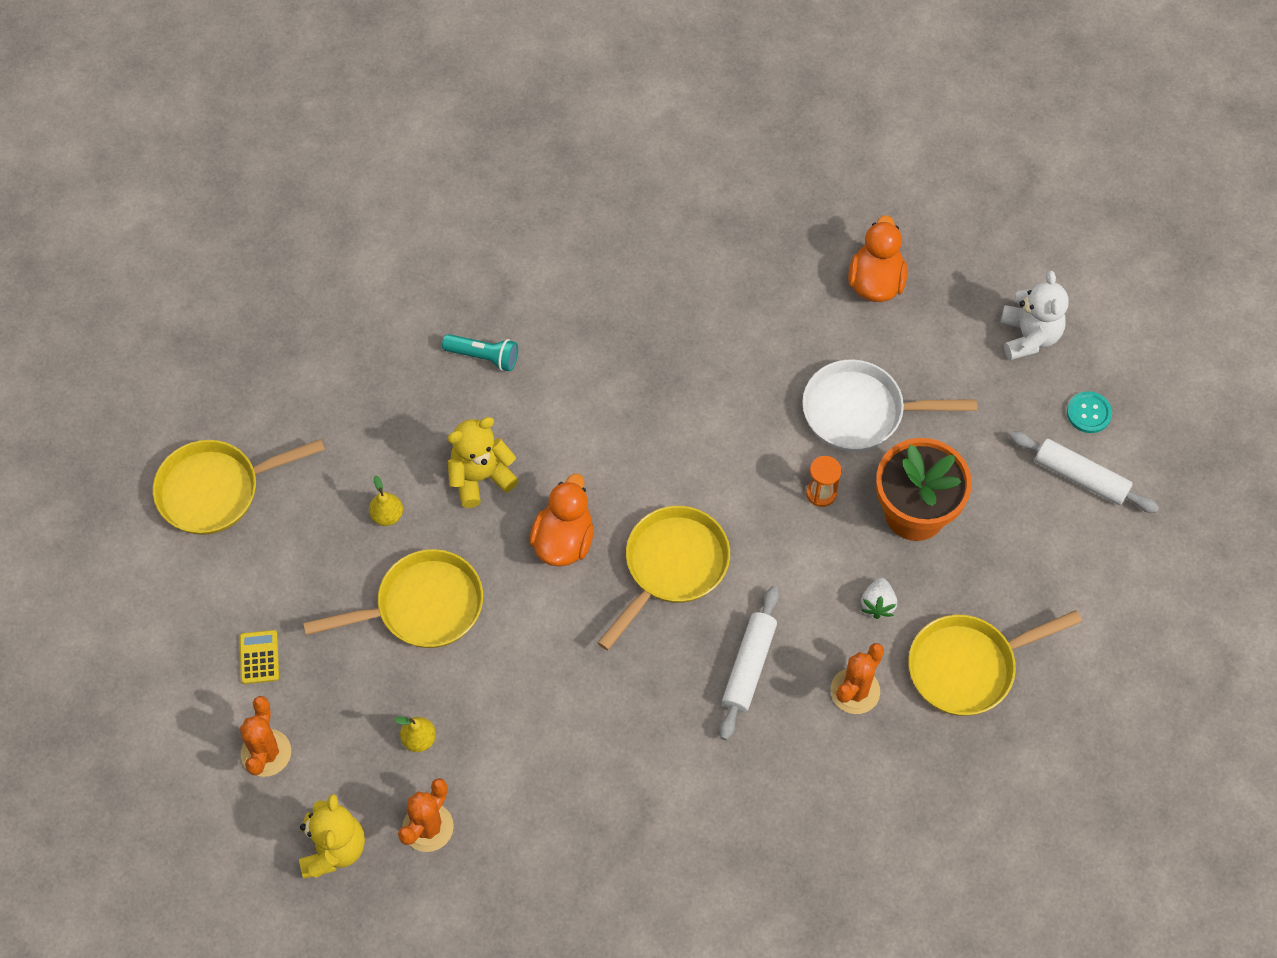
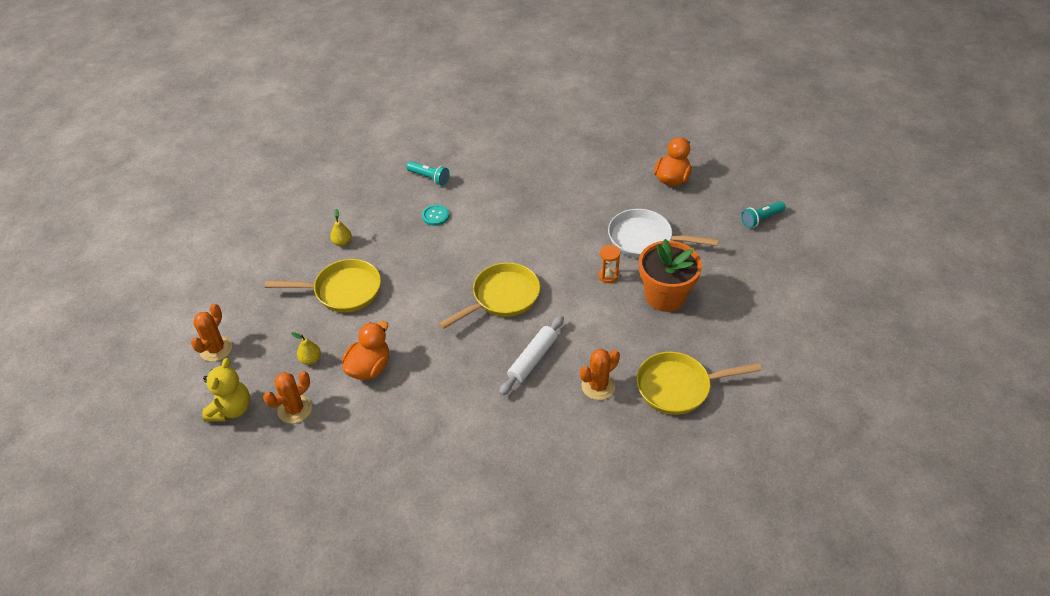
camera: 15 degrees right, 15 degrees down
(216, 490) = (252, 214): yellow pan -> none
(259, 657) = (236, 299): yellow calculator -> none
(480, 477) = (404, 233): yellow teddy bear -> none
(563, 540) = (441, 272): orange duck -> orange duck (369, 367)
(878, 604) = (627, 340): white strawberry -> none
(1029, 336) = (761, 219): white teddy bear -> turquoise flashlight
(1081, 477) = (779, 296): white rolling pin -> none
(1088, 413) = (791, 263): turquoise button -> turquoise button (435, 216)

